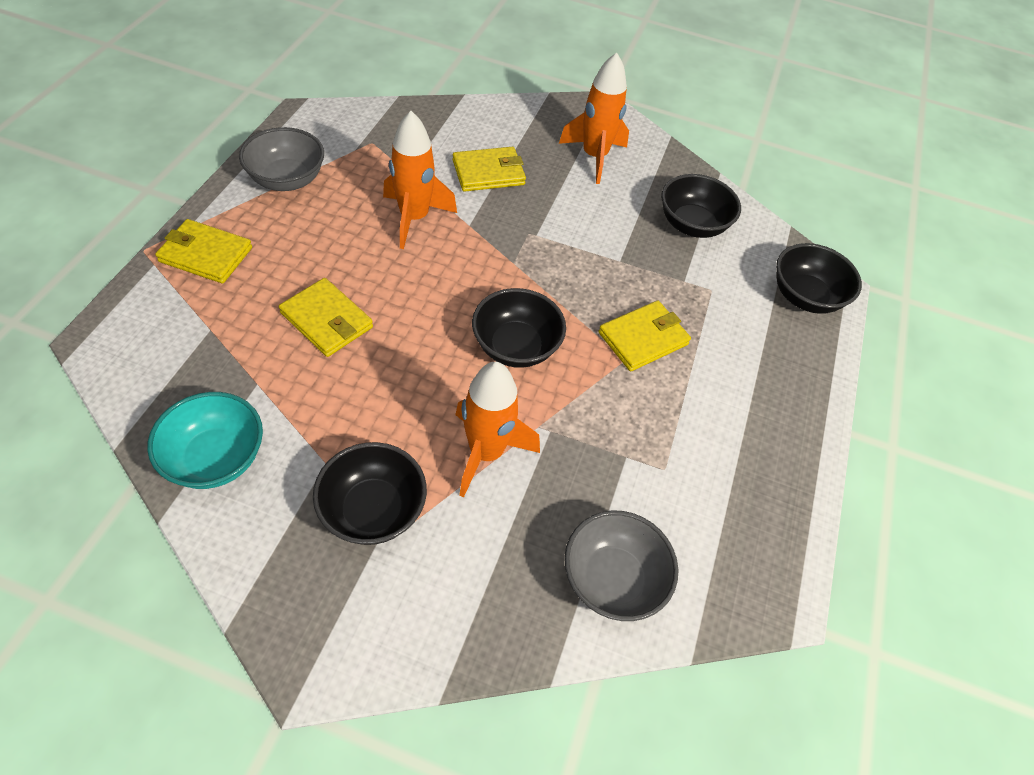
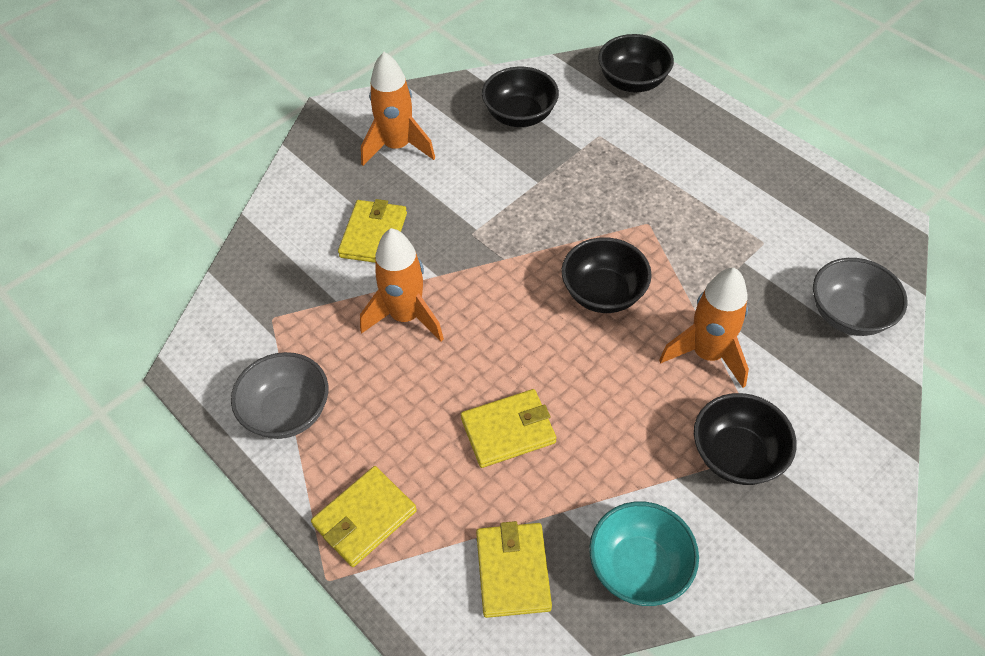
camera: 55 degrees left, 0 degrees up
(643, 338) = (631, 202): yellow wallet -> yellow wallet (513, 571)

